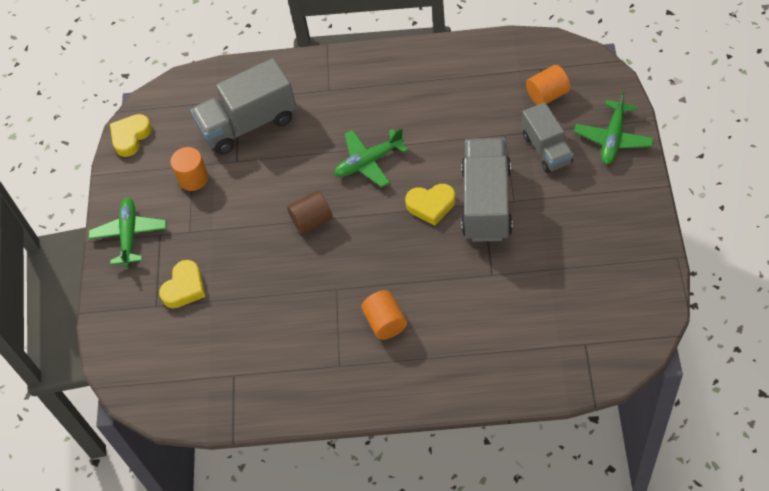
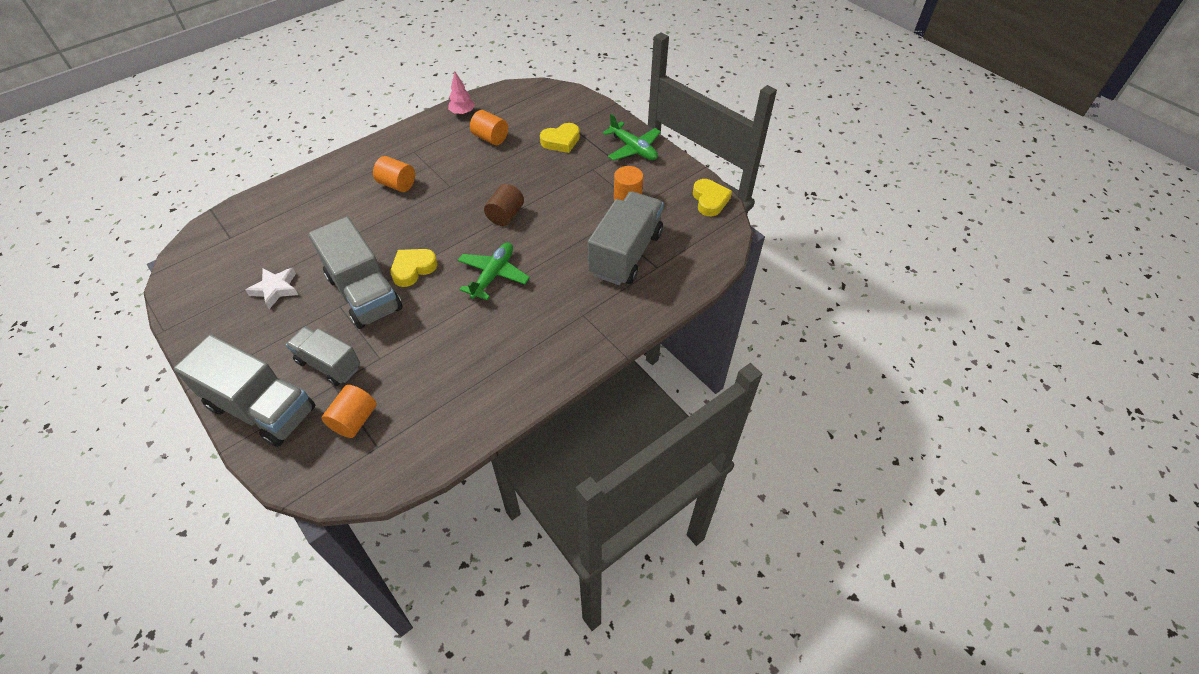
camera: 135 degrees right, 5 degrees down
(184, 288) = (561, 141): yellow heart -> yellow heart turned 105 degrees counterclockwise
(246, 400) = (462, 113): none -> pink tree
(248, 337) = (490, 138): none -> orange cylinder
(562, 250) = (275, 289): none -> white star
(613, 138) = (262, 408): green plane -> grey truck

